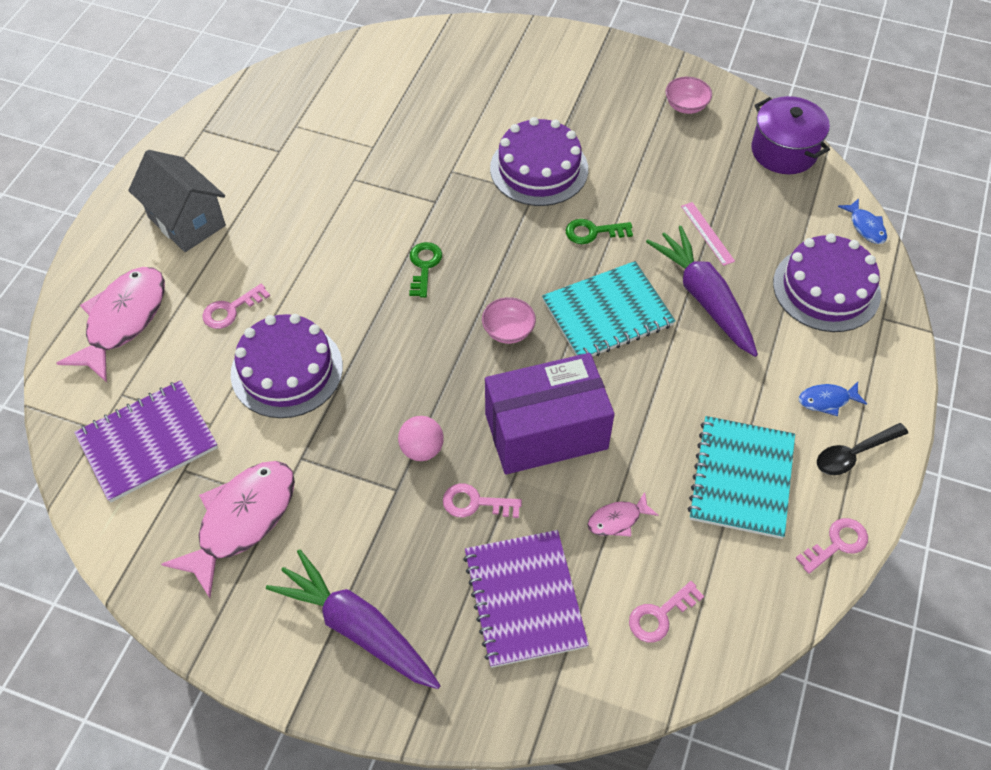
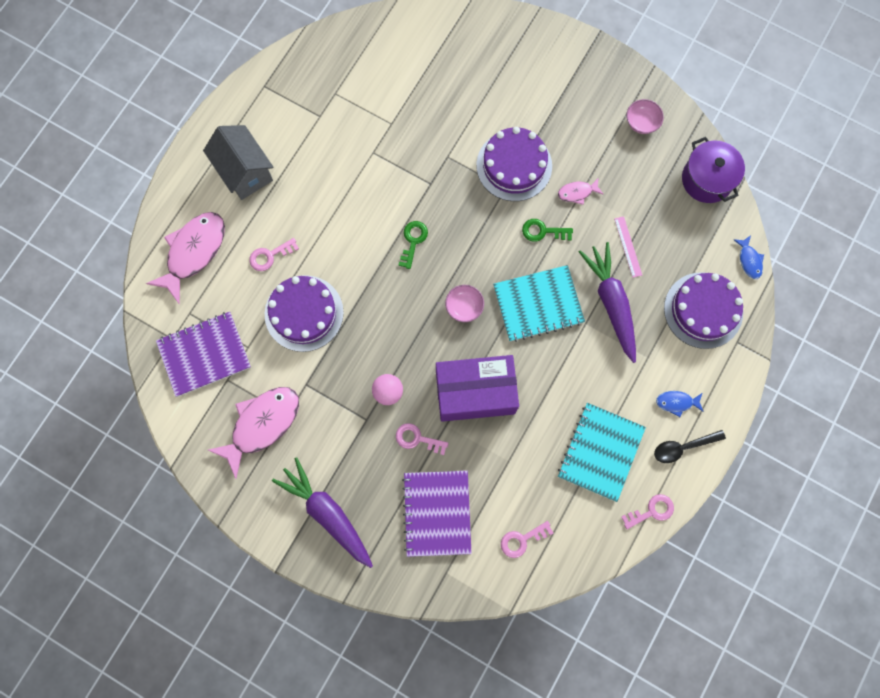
camera: 10 degrees right, 20 degrees up
(617, 520) = (509, 468): pink fish -> pink fish (577, 193)

